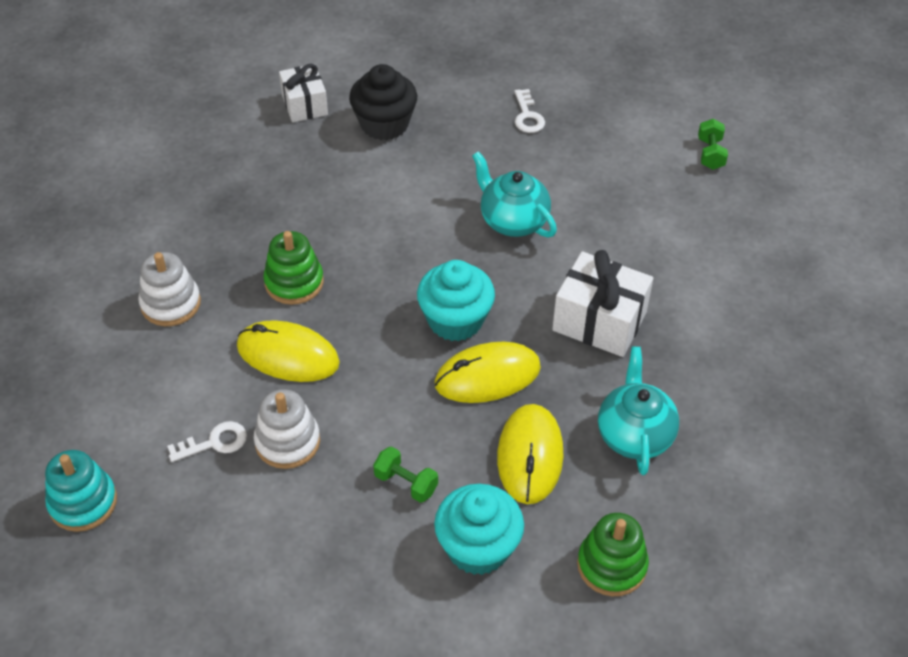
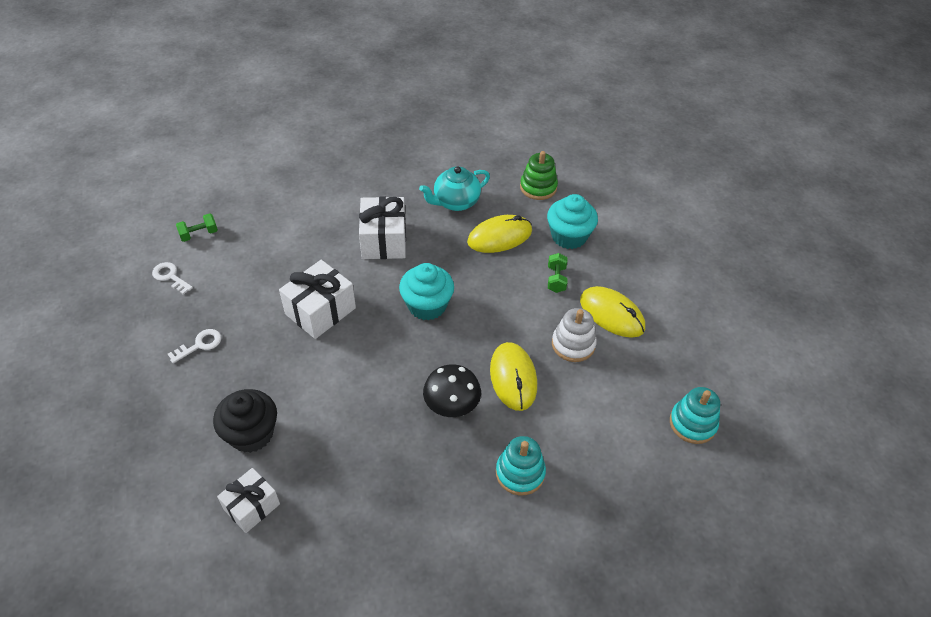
camera: 120 degrees left, 0 degrees up
(171, 303) = (520, 473): white stacking toy -> turquoise stacking toy
(215, 442) = (602, 380): white key -> white key (170, 277)
(294, 282) = (451, 407): green stacking toy -> black mushroom
(487, 376) = (459, 274): yellow mouse -> yellow mouse (612, 314)
(513, 221) = (320, 311): turquoise teapot -> white gift

